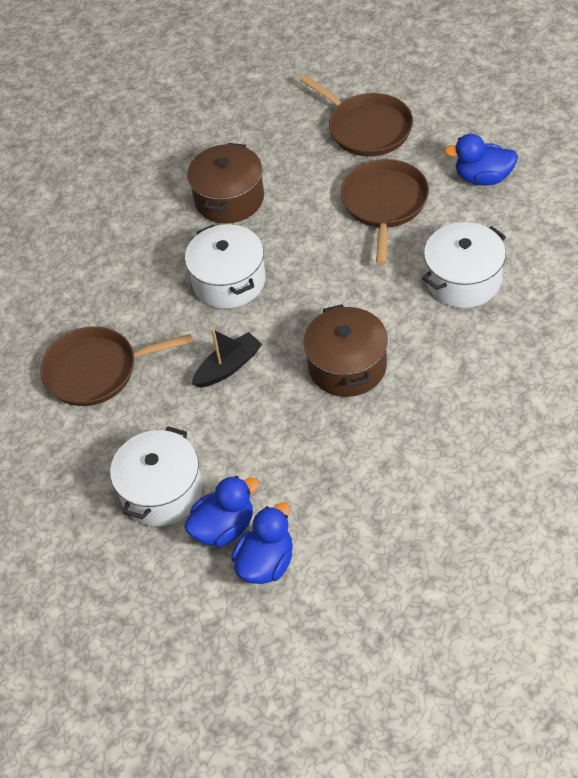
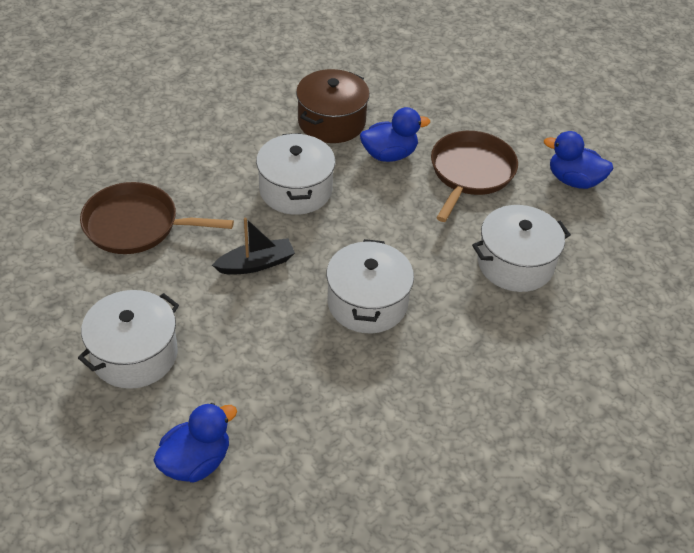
camera: 10 degrees right, 5 degrees down
(224, 528) = (174, 411): blue duck -> blue duck (389, 154)
(347, 366) = (367, 303): brown pot -> white pot
(367, 128) = (484, 105): brown pan -> none

